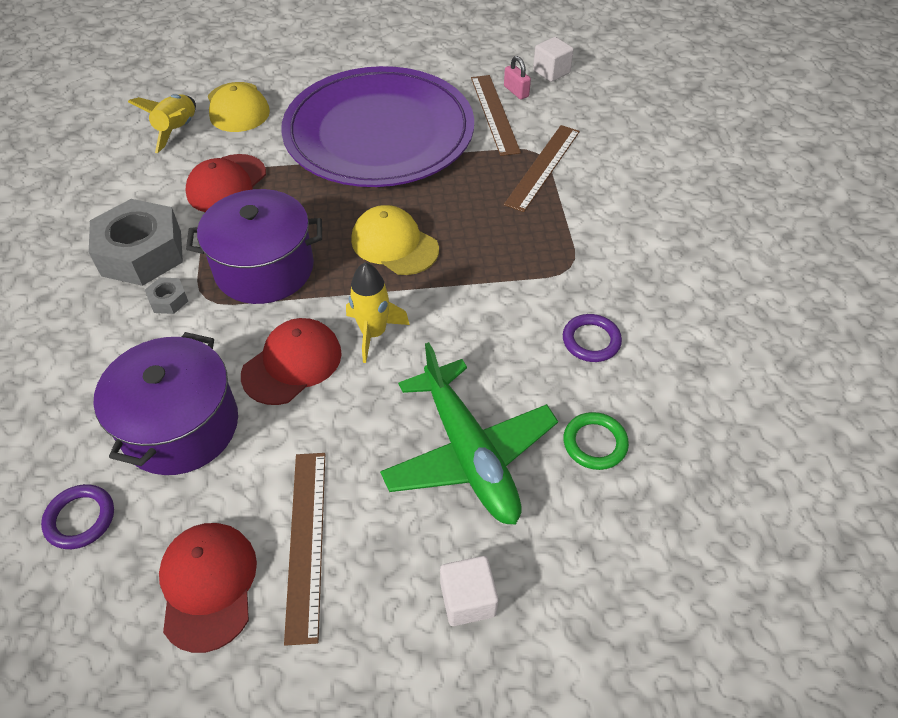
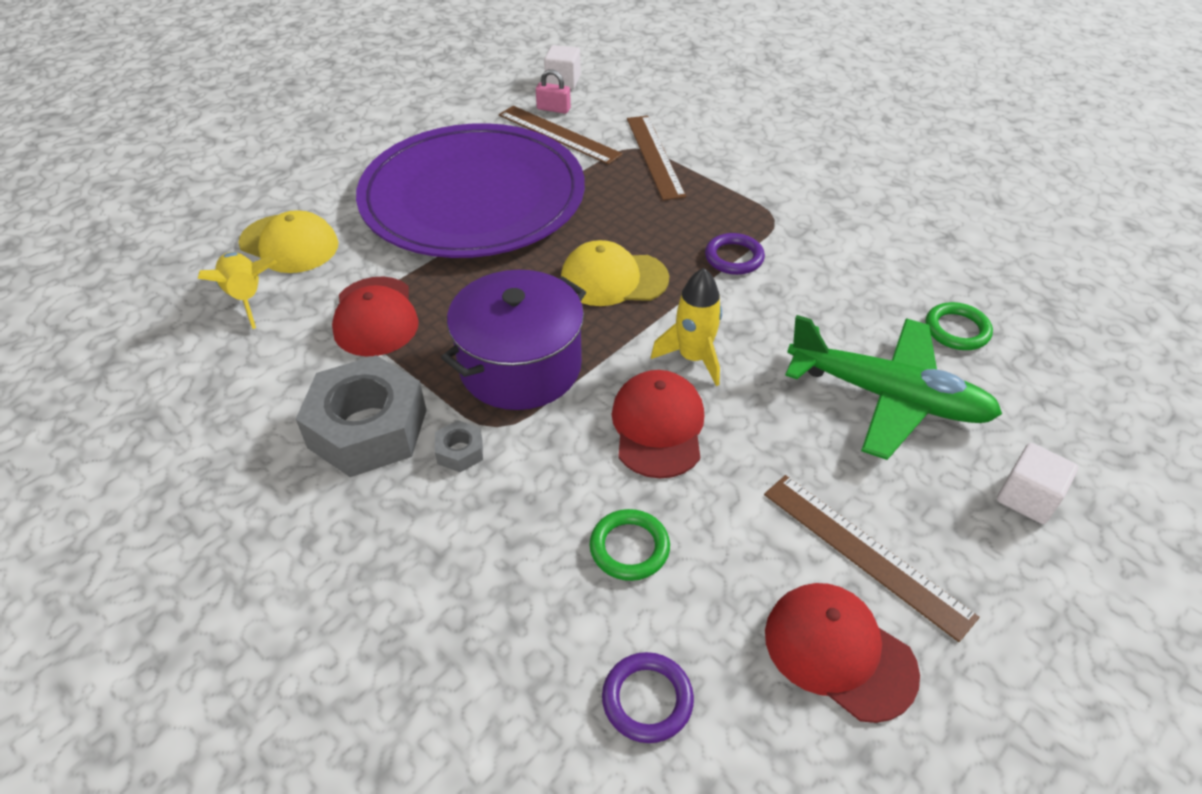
camera: 40 degrees left, 5 degrees down
(180, 426) = (629, 548): purple pot -> green ring
(591, 341) = (859, 262): purple ring -> purple ring (734, 257)

